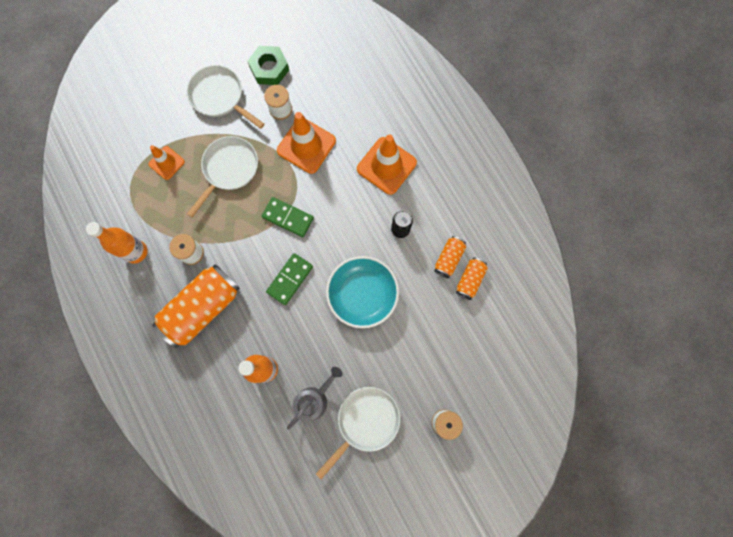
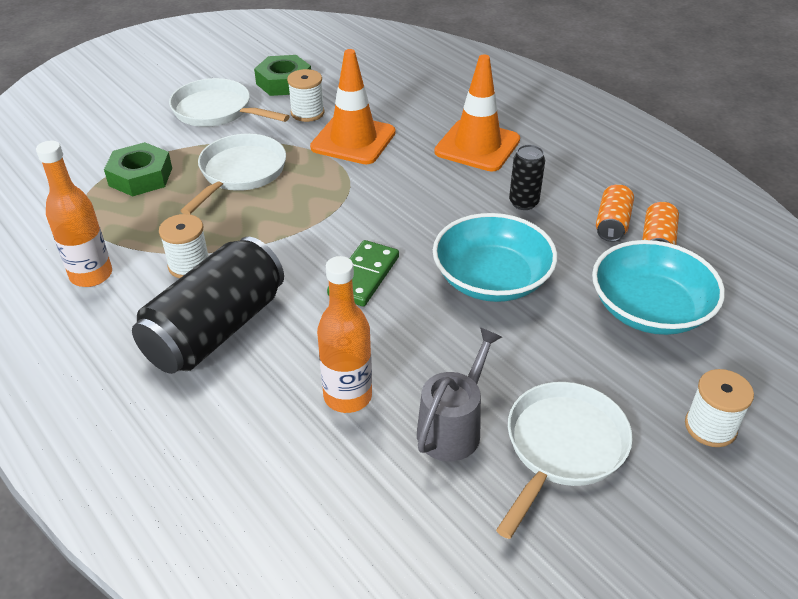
camera: 10 degrees left, 35 degrees down
(166, 163) = (141, 177): orange traffic cone -> green nut
(202, 308) = (216, 329): orange can -> black can
(288, 217) = (343, 210): green domino -> none
(444, 334) = (649, 309): none -> turquoise bowl

